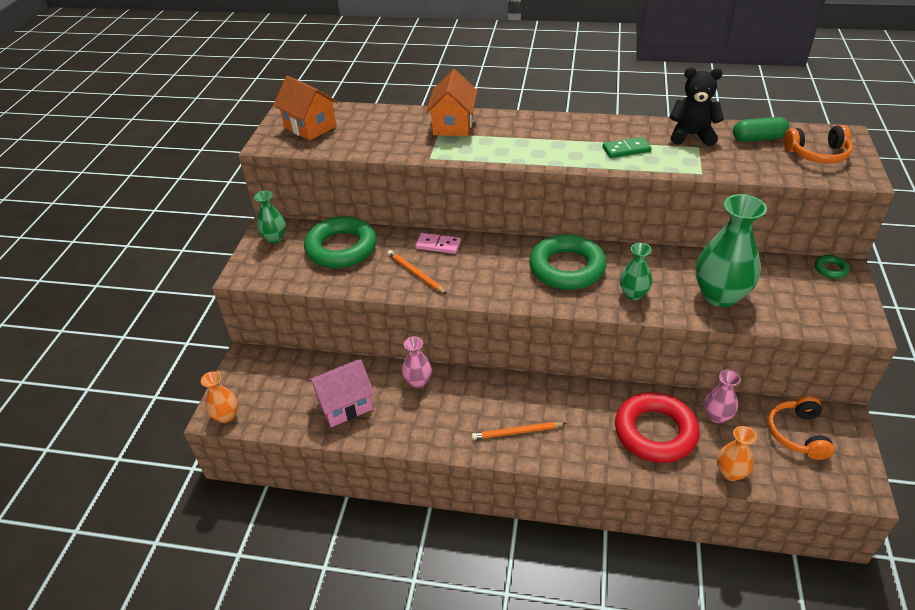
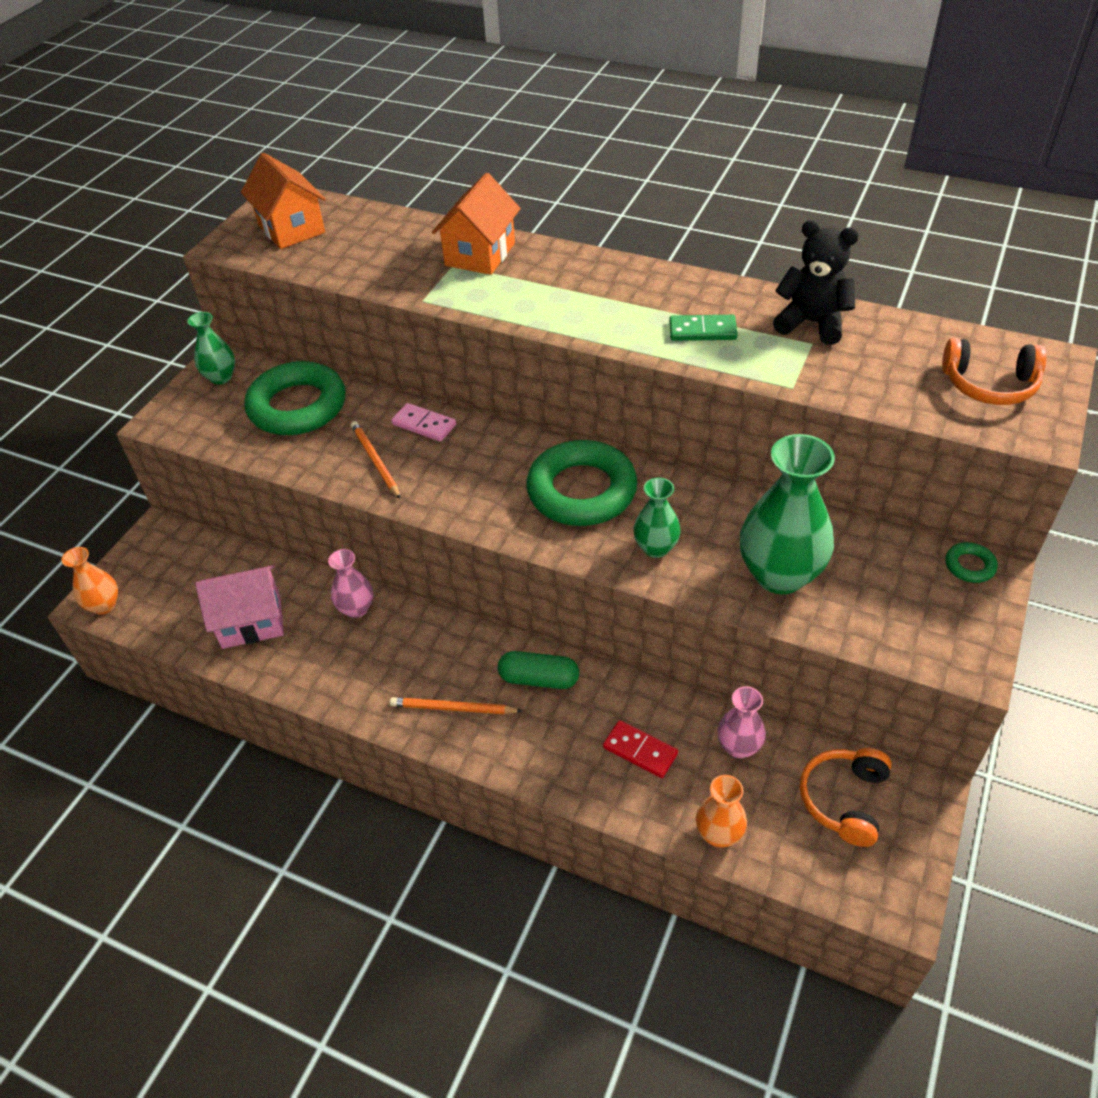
camera: 15 degrees right, 5 degrees up
(655, 432) = (640, 750): red ring -> red domino
(758, 138) = (911, 344): green capsule -> green capsule (539, 679)

